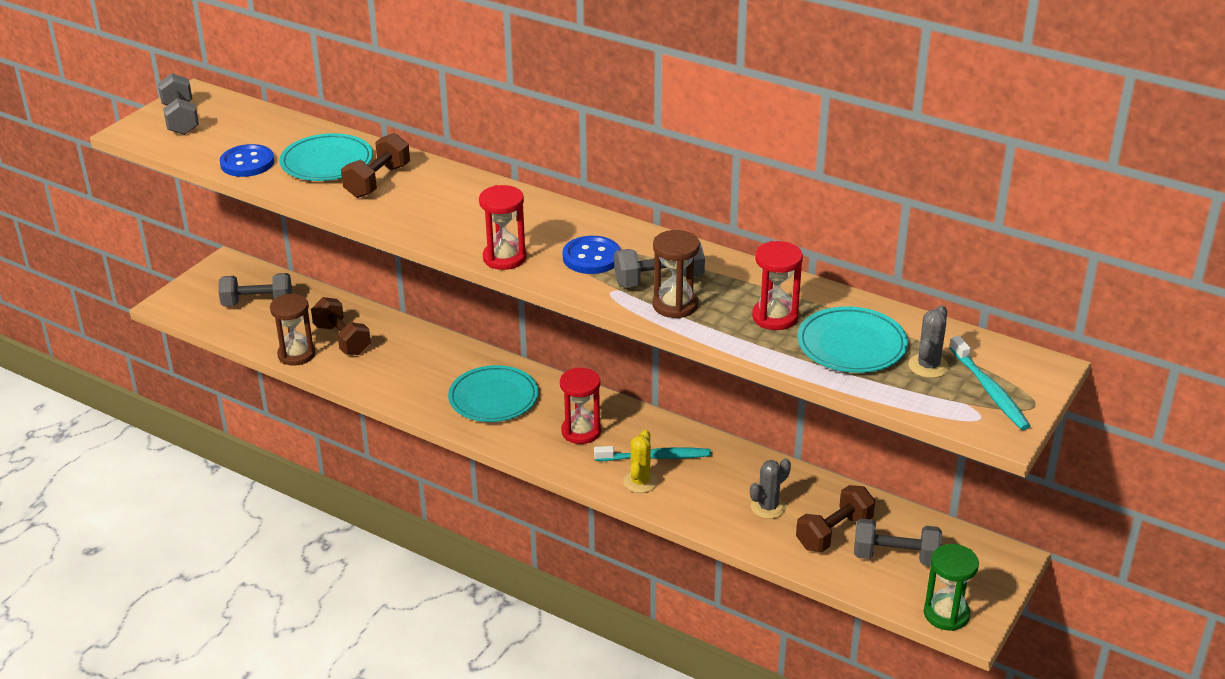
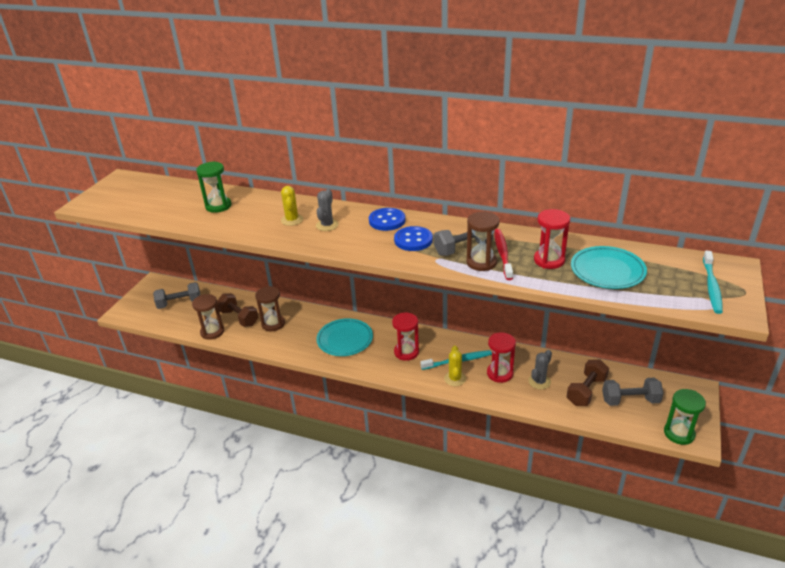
camera: 10 degrees left, 0 degrees up
(181, 119) = (114, 193): grey dumbbell -> none
(247, 163) = (165, 213): blue button -> blue button (387, 221)
(327, 162) = (218, 206): turquoise plate -> green hourglass
(377, 181) = (255, 213): brown dumbbell -> none
(391, 357) = (273, 324): none -> brown hourglass
(427, 200) = (292, 220): none -> yellow cactus
(504, 258) = (356, 249): red hourglass -> red hourglass (499, 373)
(712, 297) = (502, 254): none -> red toothbrush
(928, 366) = (663, 277): grey cactus -> grey cactus (327, 225)
(989, 390) = (711, 286): turquoise toothbrush -> turquoise toothbrush turned 45 degrees clockwise

